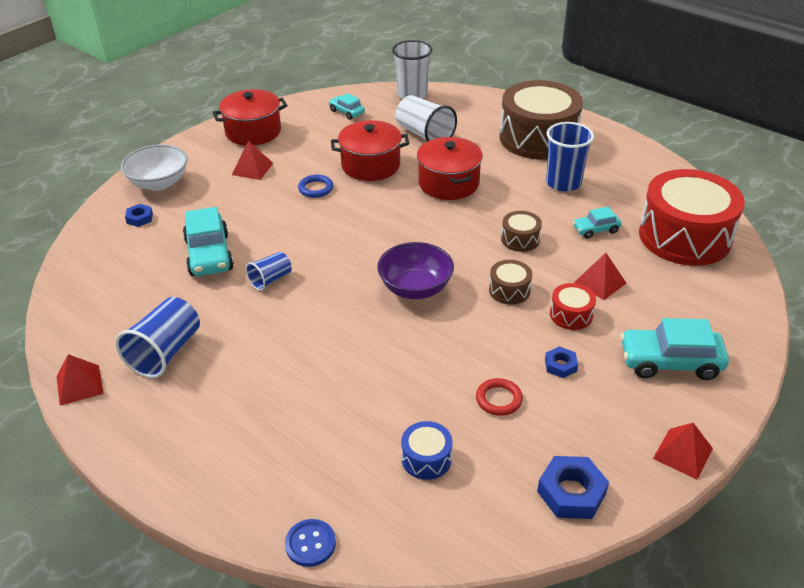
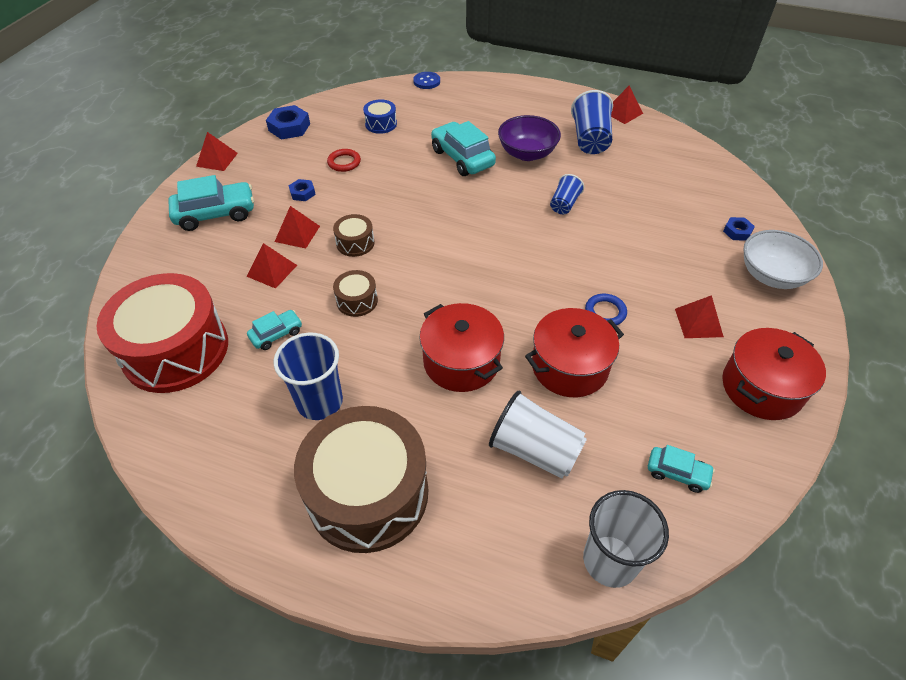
camera: 160 degrees right, 10 degrees up
(209, 255) = (636, 213): turquoise car -> turquoise car (462, 158)
(415, 288) = (438, 226): purple bowl -> purple bowl (527, 153)
(571, 315) = (297, 233): red drum -> red pyramid

